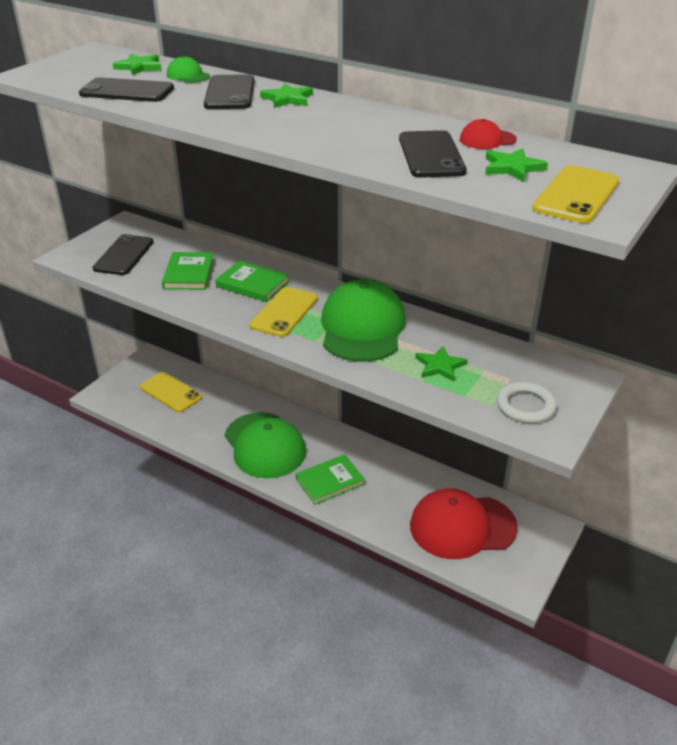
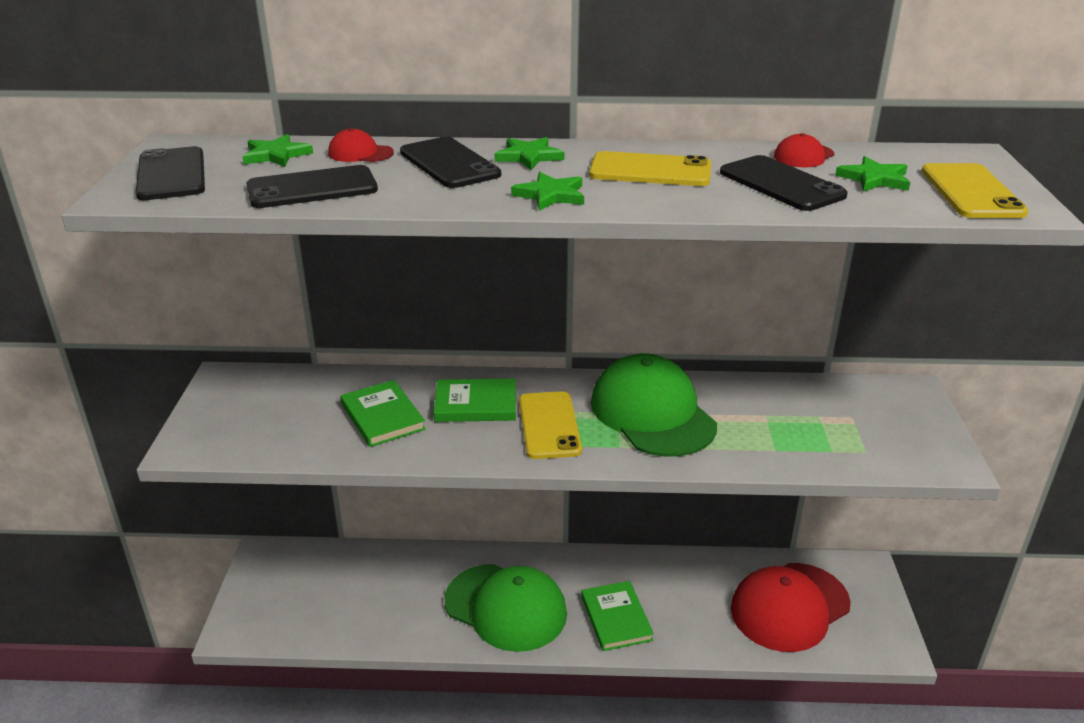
camera: 30 degrees left, 5 degrees down
(124, 255) = (268, 420): black phone -> black phone (171, 174)
(171, 392) = (331, 588): yellow phone -> yellow phone (650, 170)
(188, 75) = (360, 153): green cap -> red cap
(330, 481) = (616, 618): green book -> green book turned 45 degrees counterclockwise
(440, 366) = (774, 428): green star -> green star (551, 195)
(525, 406) = (895, 440): white ring -> none

